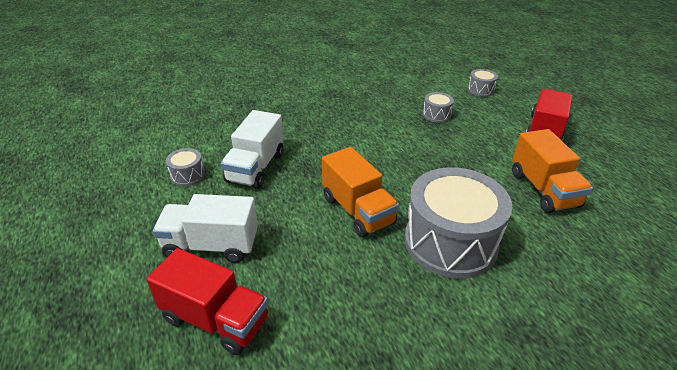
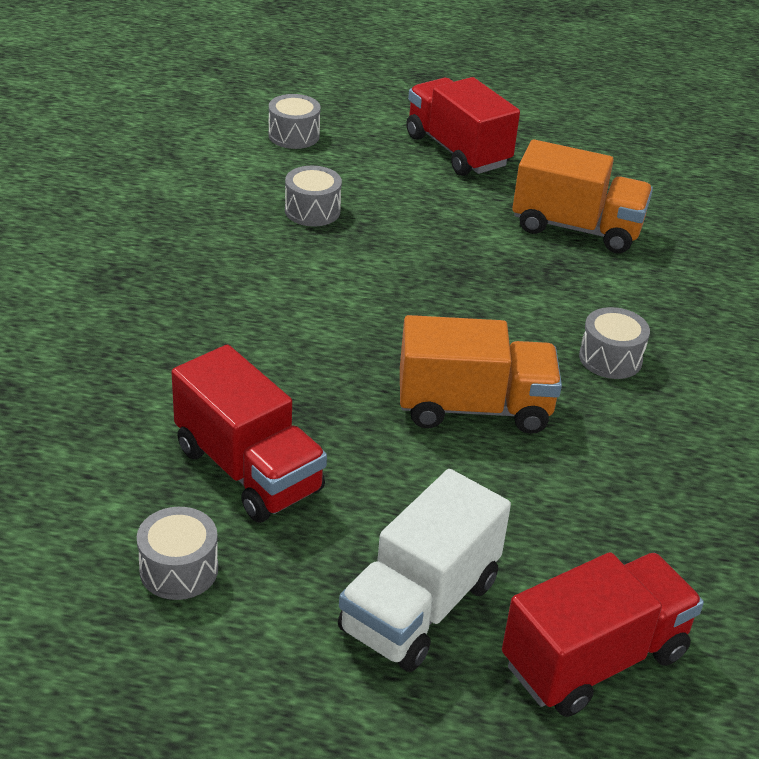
camera: 60 degrees left, 0 degrees up
(256, 167) = (248, 470): white truck -> red truck
(450, 242) = (610, 358): grey drum -> grey drum, size x0.42

